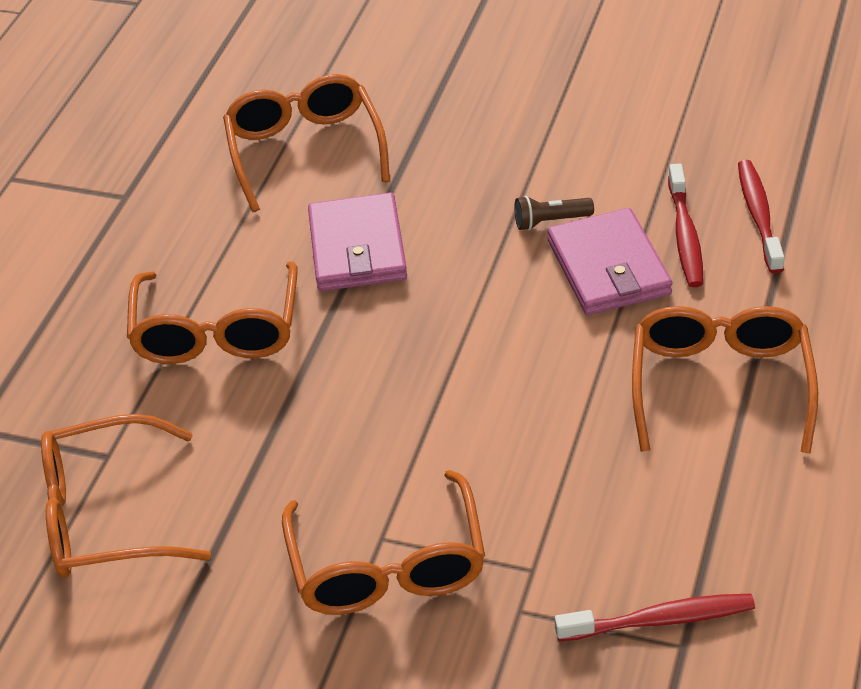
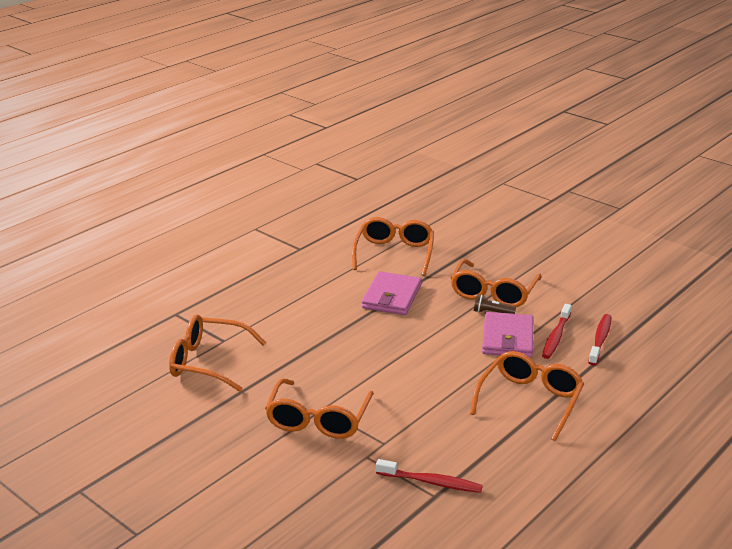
camera: 20 degrees right, 15 degrees down
(217, 332) = (305, 310): orange glasses -> orange glasses (493, 293)

